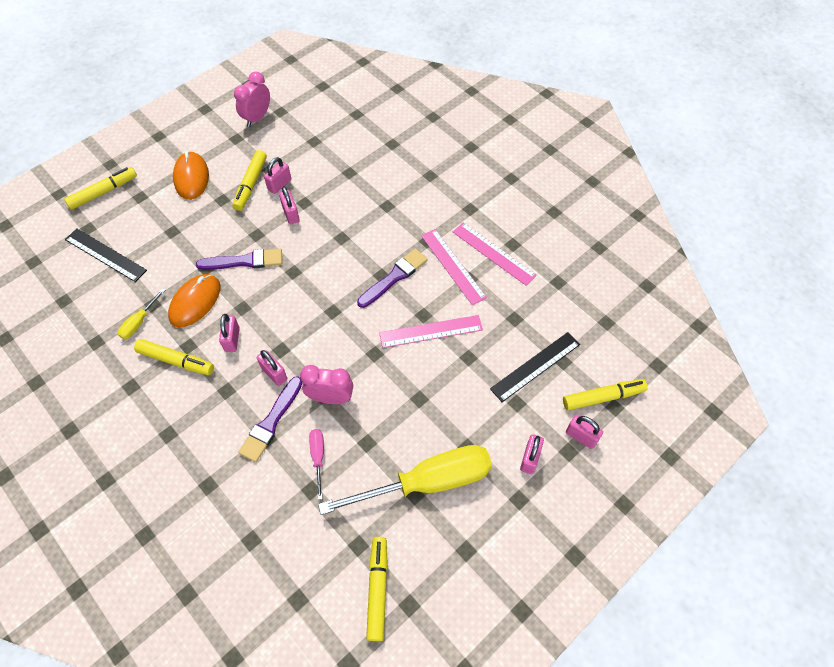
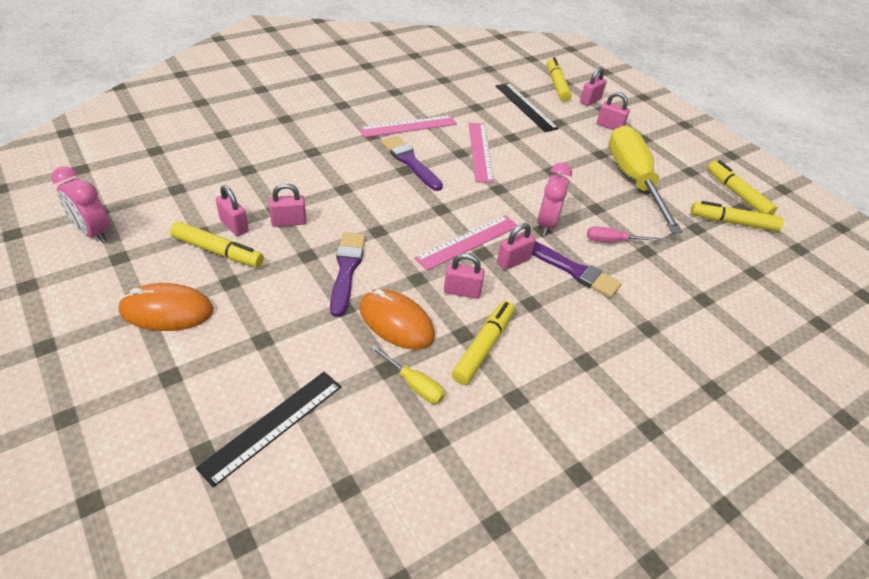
camera: 85 degrees left, 15 degrees down
(103, 192) = (130, 428): yellow marker -> yellow marker (737, 194)
(494, 253) = (401, 102): pink ruler -> pink ruler (468, 242)

